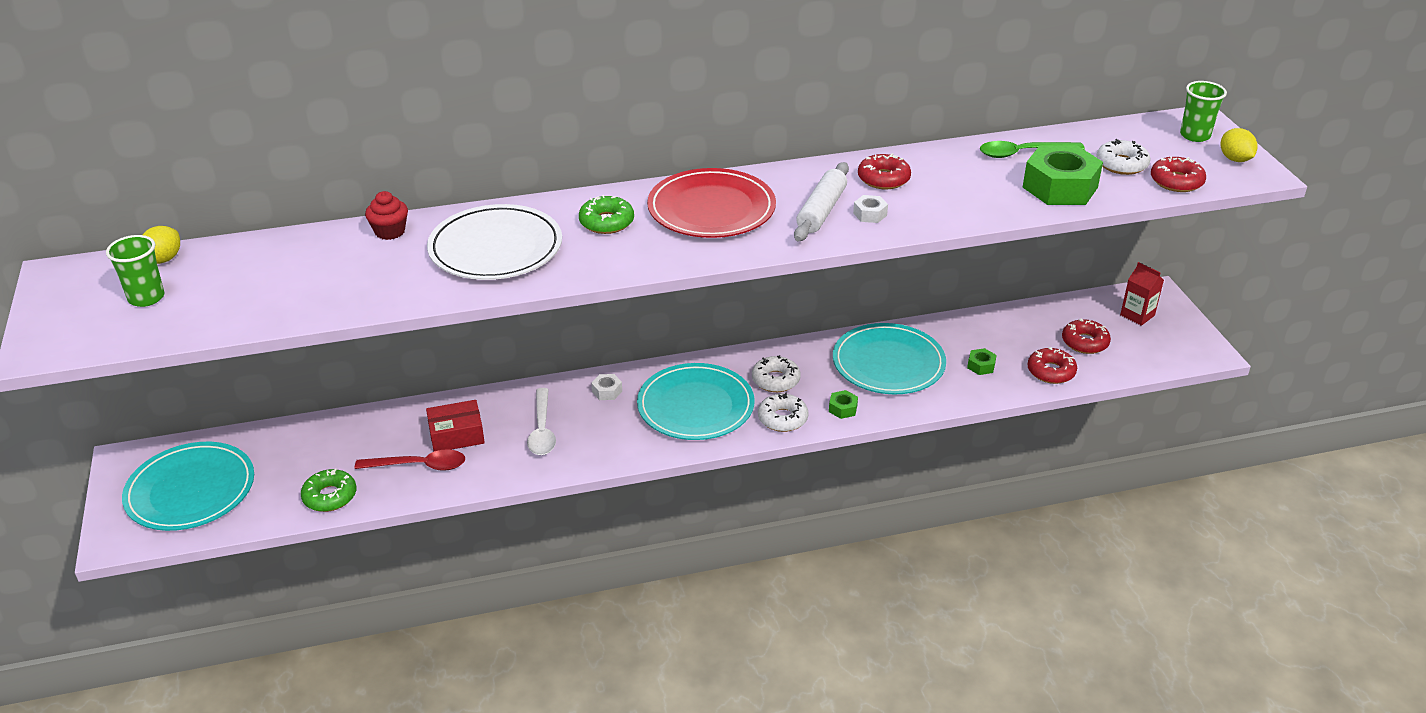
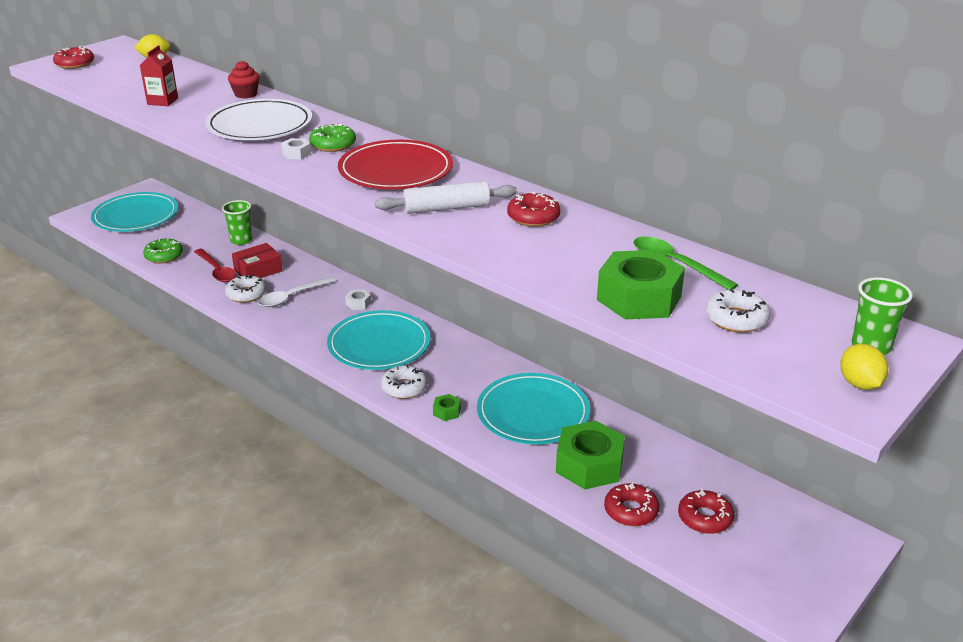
camera: 55 degrees right, 5 degrees down
(146, 298) = (113, 67): green cup -> green cup (241, 240)
(456, 435) = (258, 270): red box -> red box turned 75 degrees counterclockwise
(775, 380) = (448, 367): white donut -> white donut (246, 294)
(870, 214) = (467, 227): white nut -> white nut (296, 154)
(981, 366) = (589, 465): green nut -> green nut, size x2.30
(1137, 315) = (798, 540): red carton -> red carton (162, 101)
(1176, 181) = (750, 358): red donut -> red donut (75, 64)
(1235, 159) = (859, 384): yellow lemon -> yellow lemon turned 45 degrees counterclockwise

